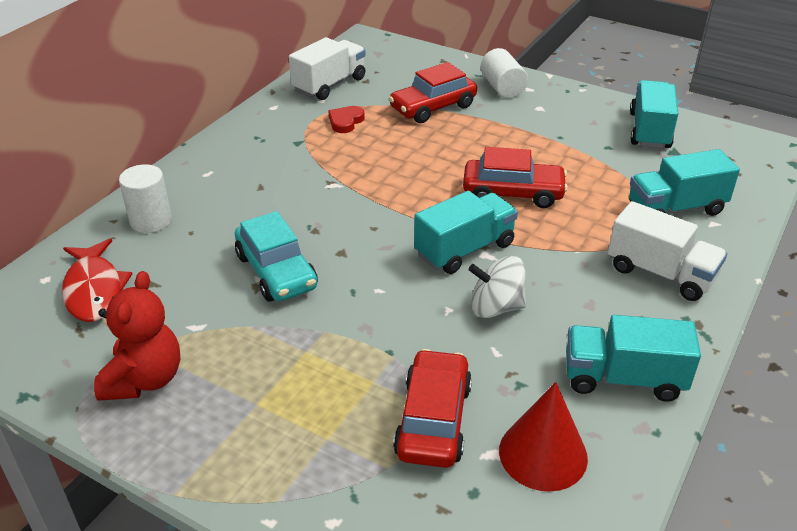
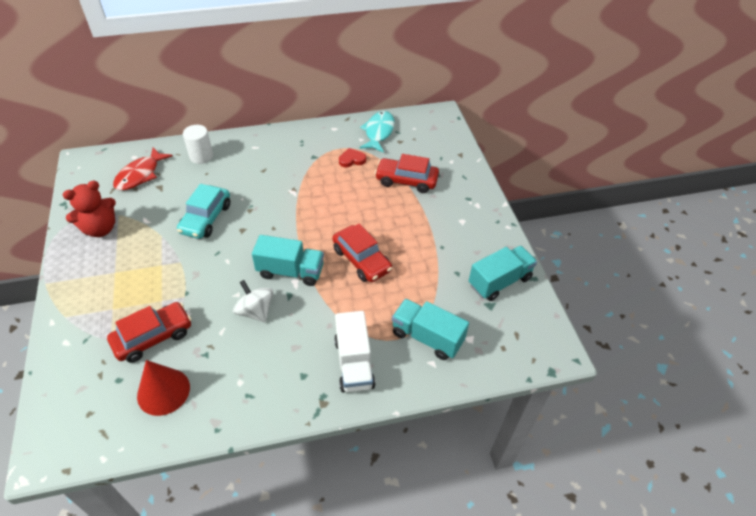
camera: 45 degrees right, 10 degrees up
(329, 85) = (378, 132): white truck -> turquoise fish
(502, 88) = (463, 194): white cylinder -> none
(623, 378) = (246, 394): turquoise truck -> none

